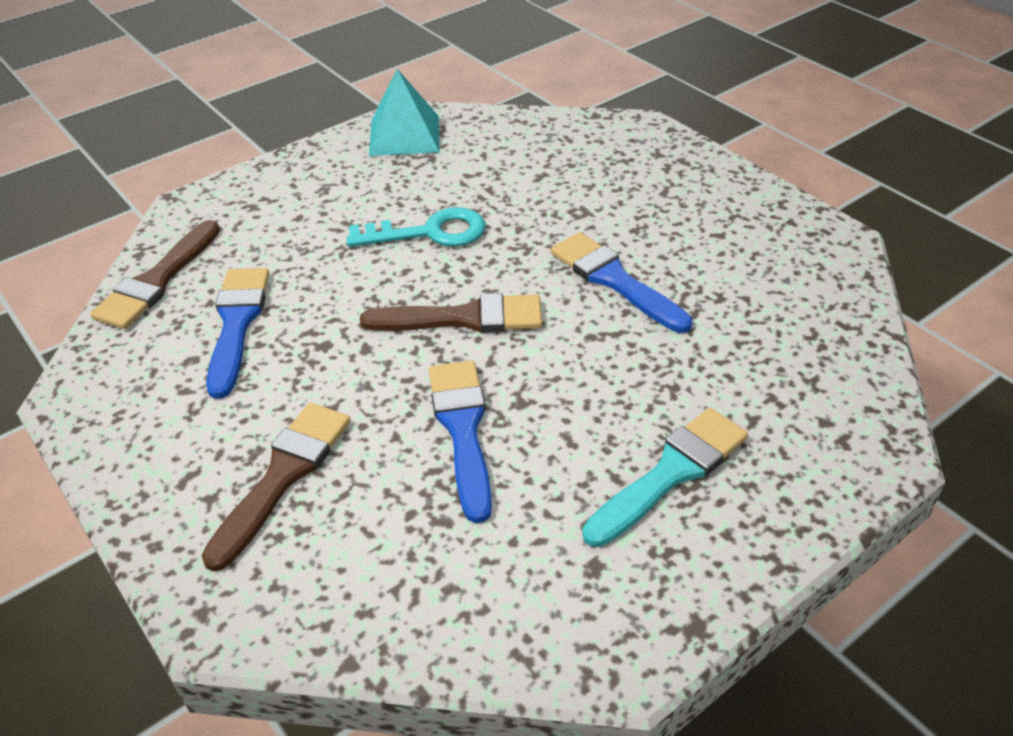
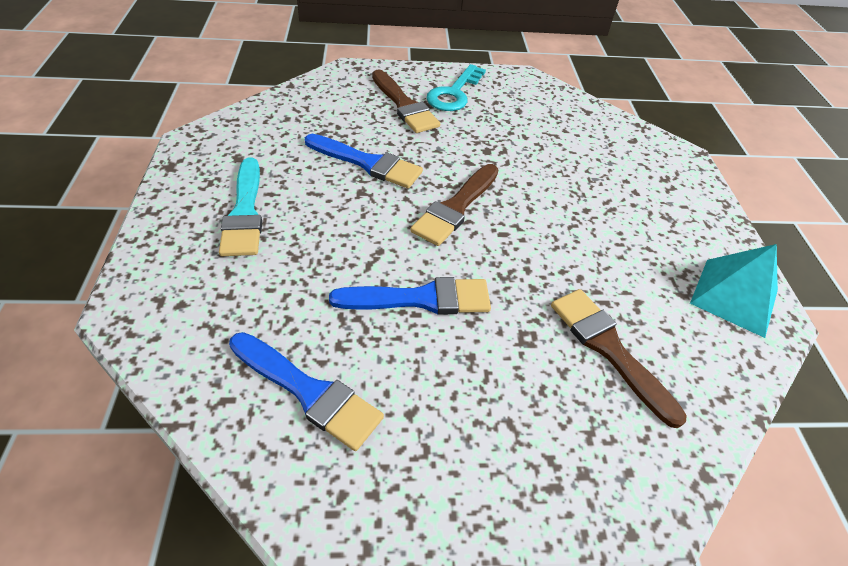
camera: 120 degrees right, 5 degrees up
(157, 281) = (602, 121): brown brush -> brown brush (608, 348)
(237, 323) = (535, 131): blue brush -> blue brush (309, 392)
(430, 232) = (566, 239): turquoise key -> turquoise key (454, 93)

